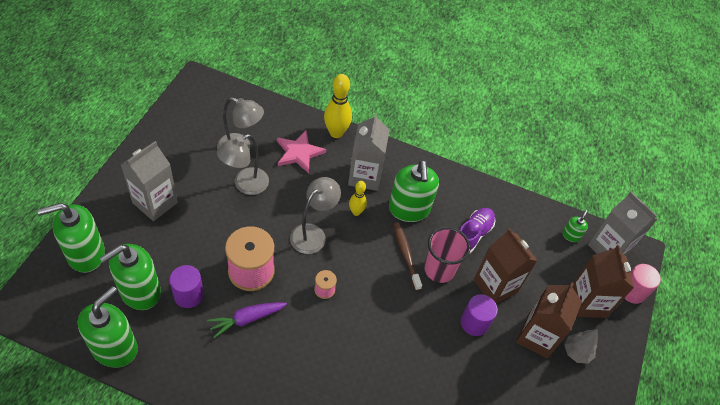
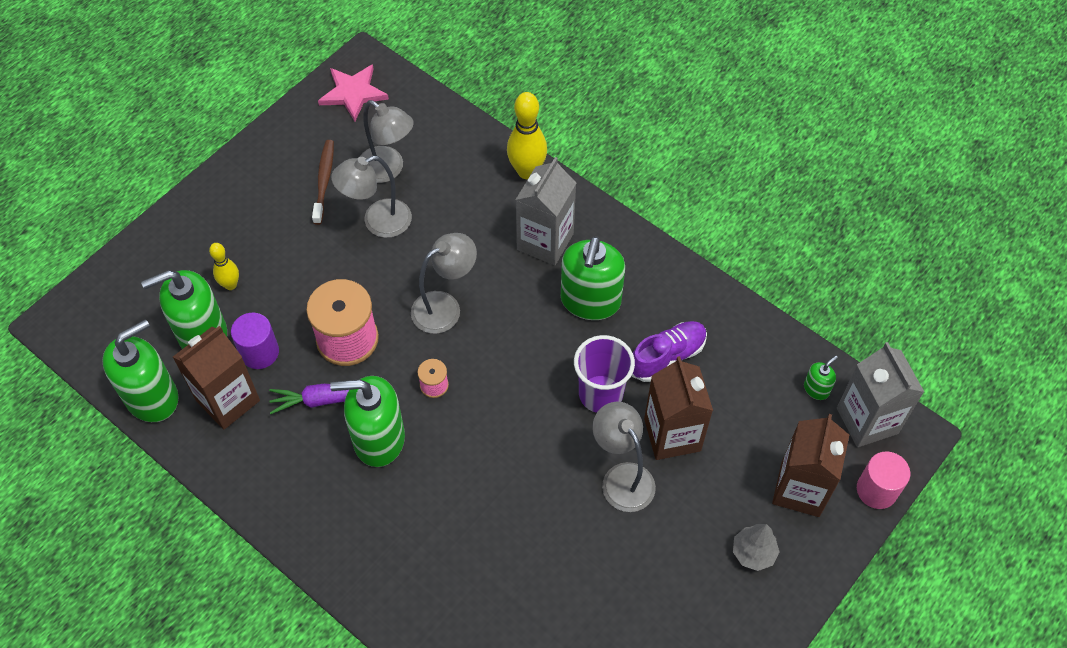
camera: 25 degrees right, 5 degrees up
(85, 254) = (152, 272): green soap dispenser -> green soap dispenser (378, 439)
(155, 202) = (255, 223): grey carton -> none
(299, 153) = (465, 190): pink star -> pink star (353, 93)
(356, 212) = (514, 289): yellow bowling pin -> yellow bowling pin (230, 285)
(406, 255) = (561, 363): brown toothbrush -> brown toothbrush (324, 181)
(439, 270) = (600, 394): pink cup -> purple cup
(474, 323) = (622, 477): purple cylinder -> grey lamp
(537, 337) = (704, 518): brown carton -> brown carton (228, 400)

